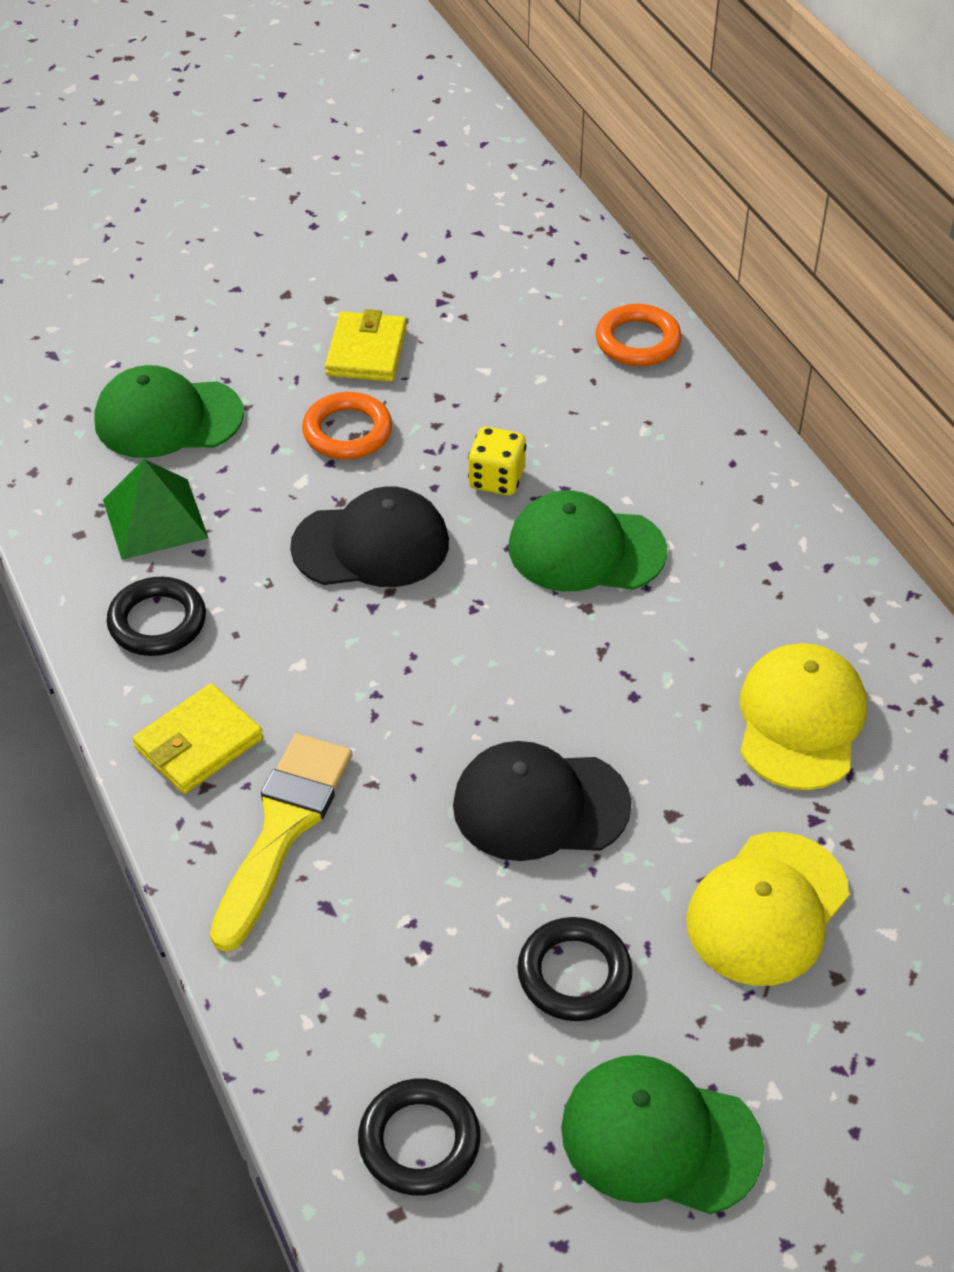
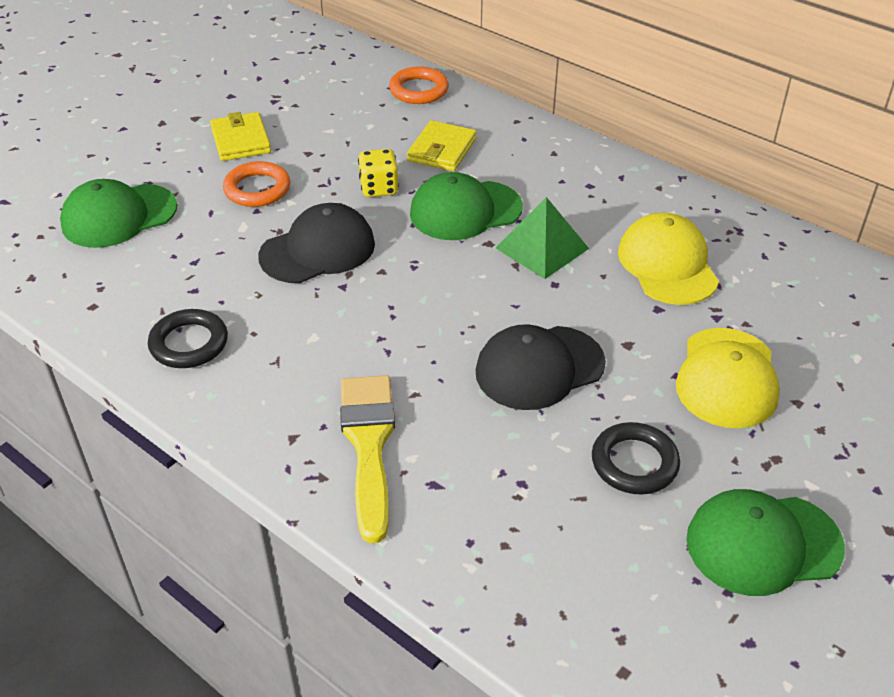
camera: 25 degrees left, 5 degrees down
(155, 518) = (146, 279): green pyramid -> green pyramid (542, 248)
(198, 743) = (270, 411): yellow wallet -> yellow wallet (442, 150)
(419, 1141) = (605, 615): black ring -> none

